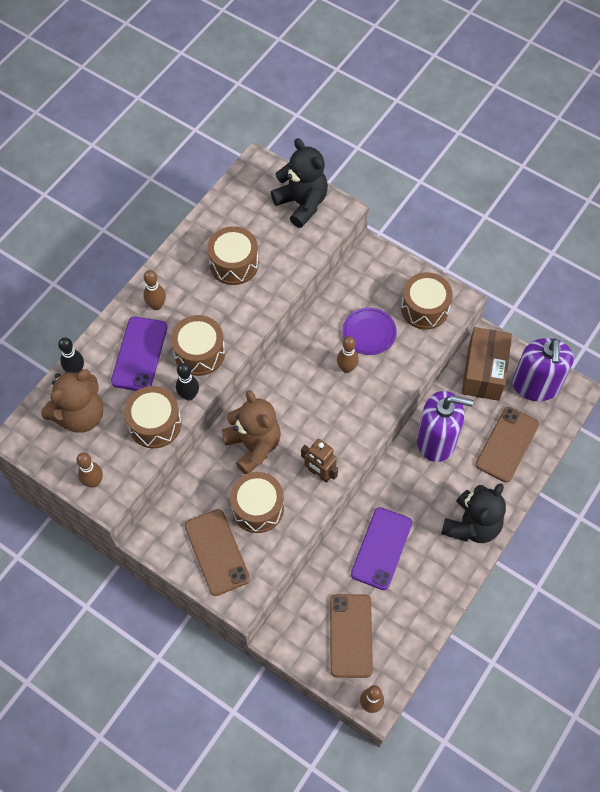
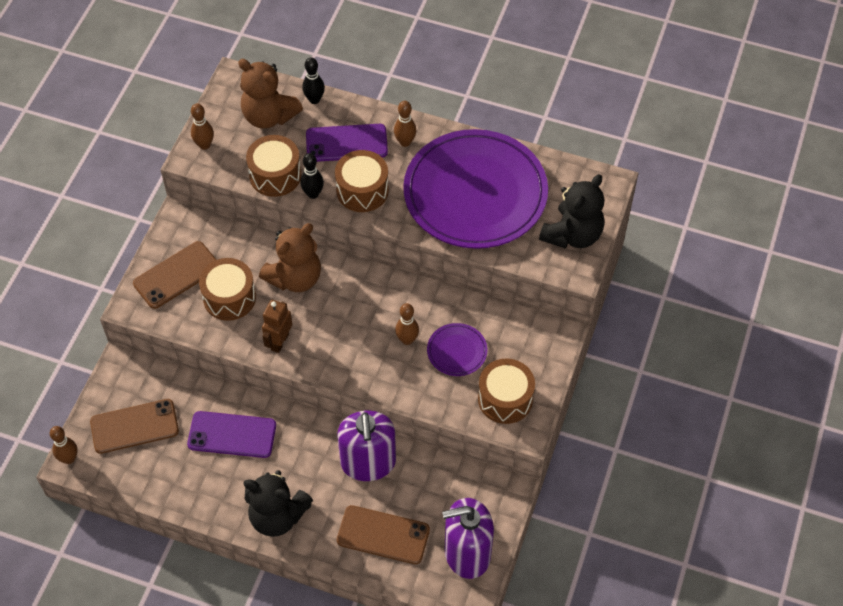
camera: 75 degrees right, 5 degrees down
(234, 264) = (475, 193): brown drum -> purple plate
(483, 372) = (467, 495): brown box -> none

